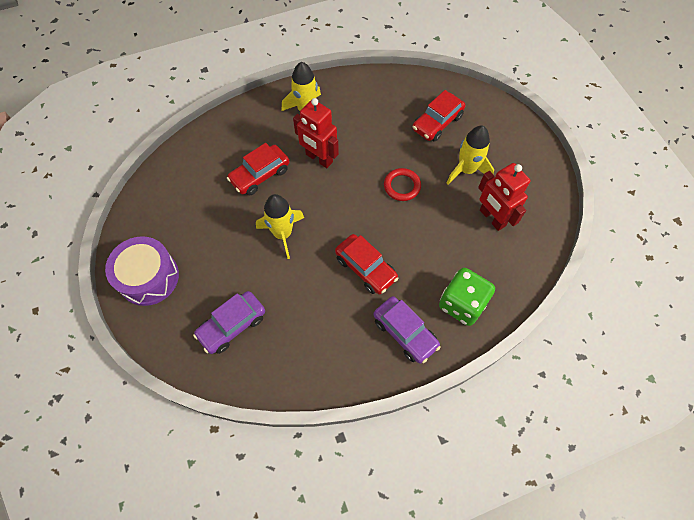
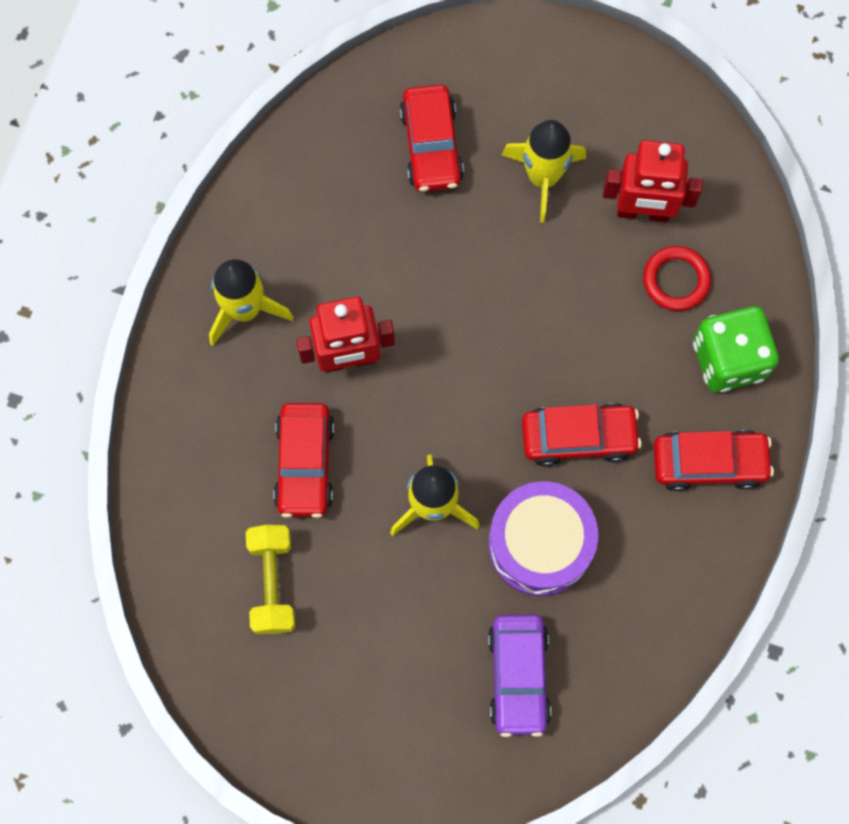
camera: 50 degrees left, 10 degrees up
(148, 277) = (348, 740): purple drum -> purple drum (540, 544)
(198, 200) = (272, 583): none -> yellow dumbbell
(402, 186) = (494, 284): red ring -> red ring (676, 280)
(405, 333) = (709, 463): purple car -> red car

